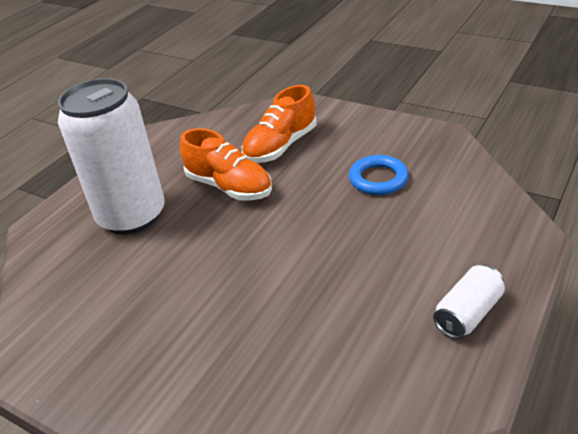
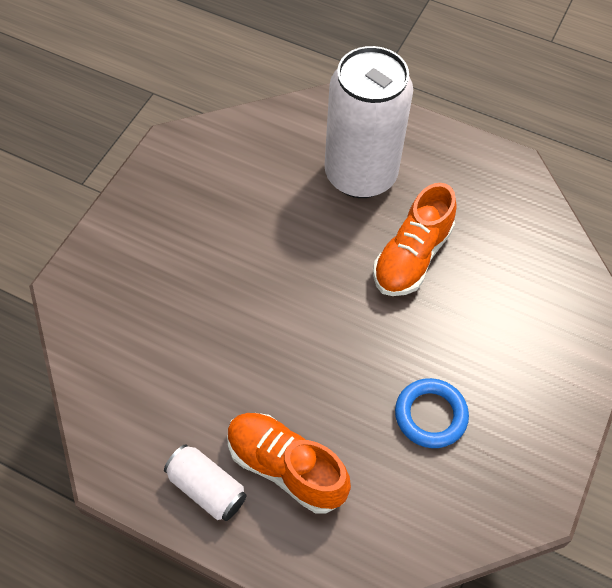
camera: 80 degrees right, 20 degrees up
(280, 146) = (496, 304): orange shoe -> orange shoe (286, 467)

